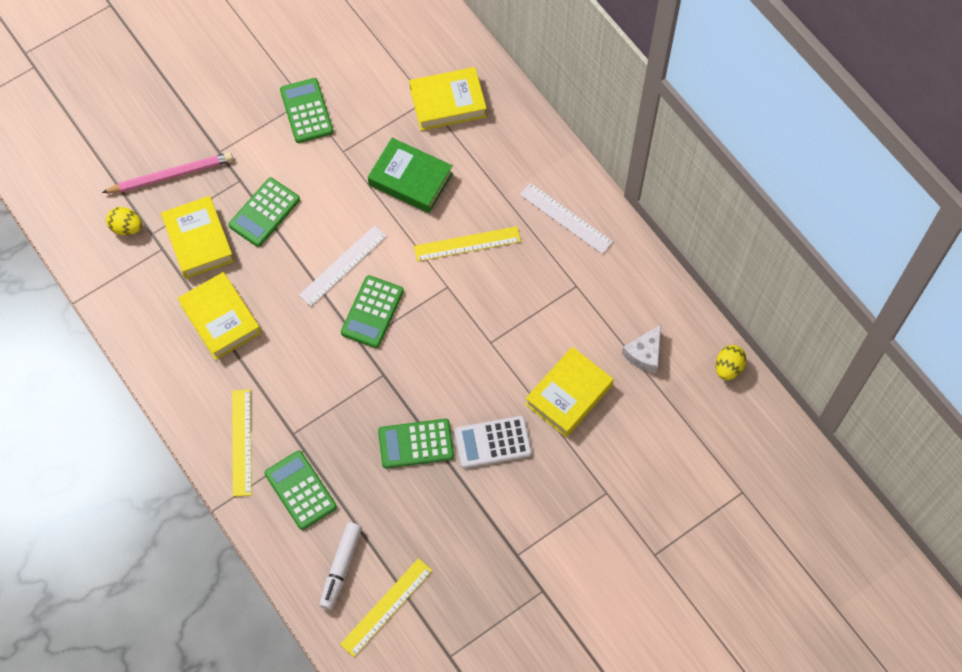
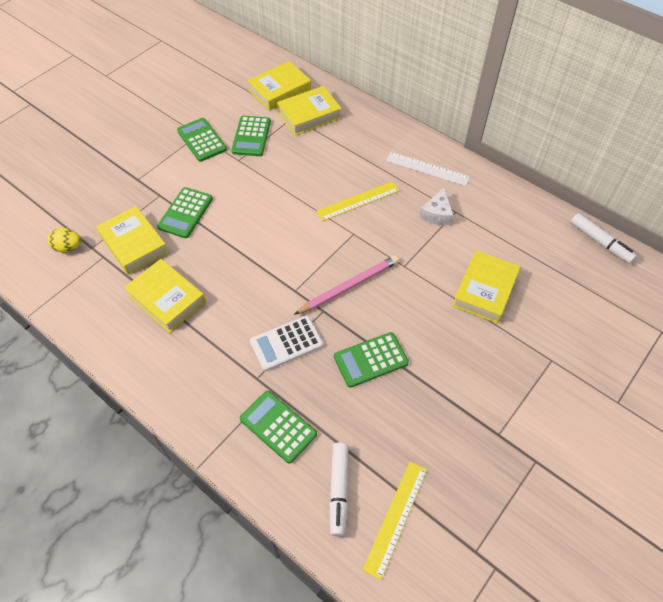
camera: 15 degrees left, 10 degrees down
(171, 175) = (100, 203): pink pencil -> pink pencil (349, 286)
(242, 442) = (211, 397): yellow ruler -> none
(343, 265) = (262, 237): white ruler -> none
(372, 312) = (297, 265): green calculator -> green calculator (251, 136)
(410, 179) = (297, 167): green book -> none
(422, 54) = (280, 90): none -> yellow book
(493, 442) = (437, 343): white calculator -> white calculator (286, 343)
(644, 354) = (531, 247): white cheese -> white cheese (437, 214)
(728, 368) = (600, 242): yellow egg -> white marker

